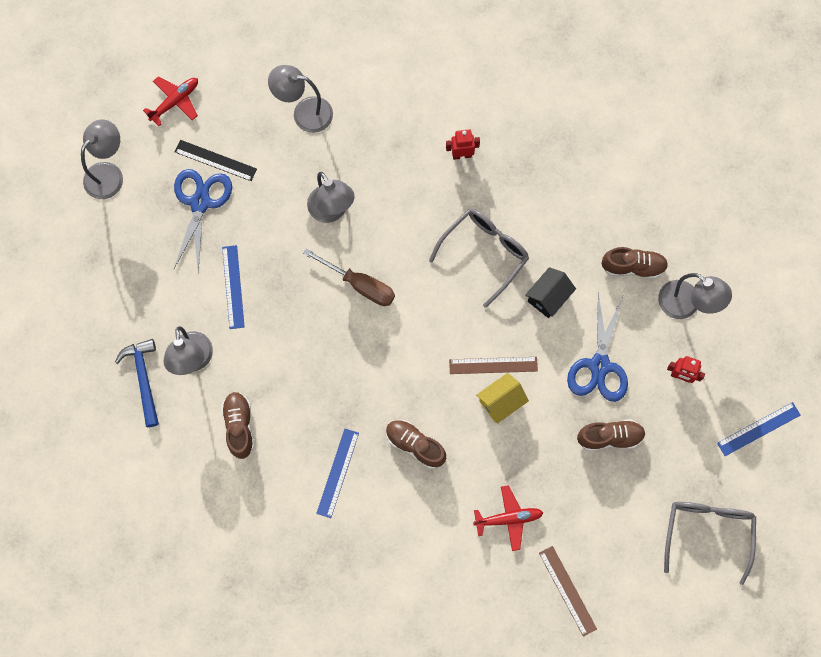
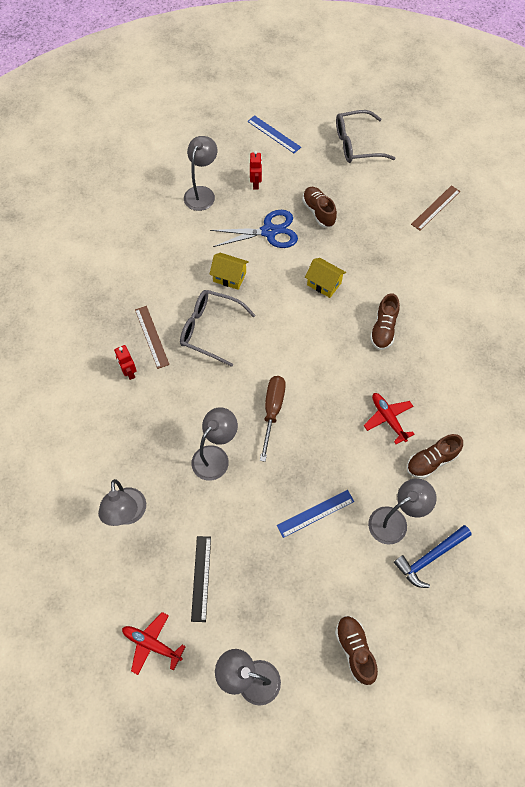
camera: 110 degrees left, 10 degrees down
(200, 203) = (248, 575): blue scissors -> none
(337, 473) = (431, 375): blue ruler -> none
(493, 365) = (298, 297): brown ruler -> brown ruler (152, 336)
(508, 518) = (406, 254): red plane -> red plane (388, 418)
(548, 297) = (229, 277): black house -> yellow house
(633, 267) = (184, 231): brown shoe -> brown shoe (355, 650)

